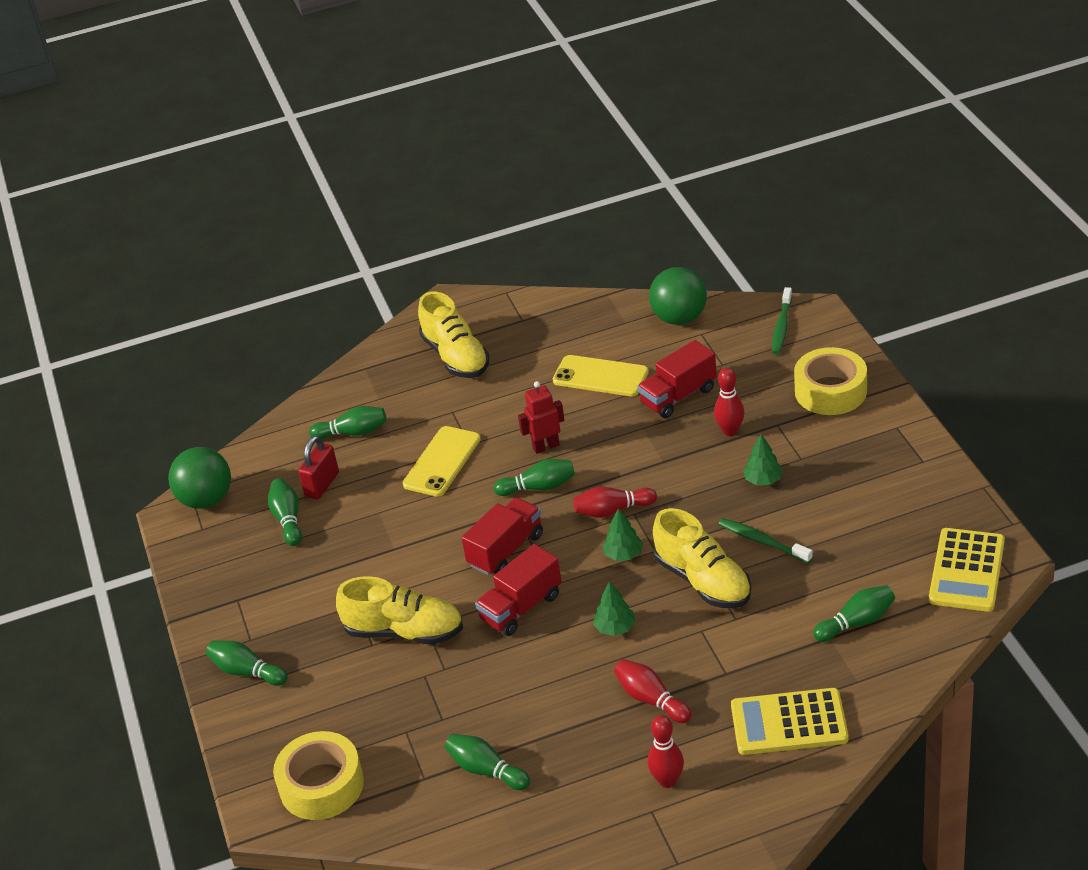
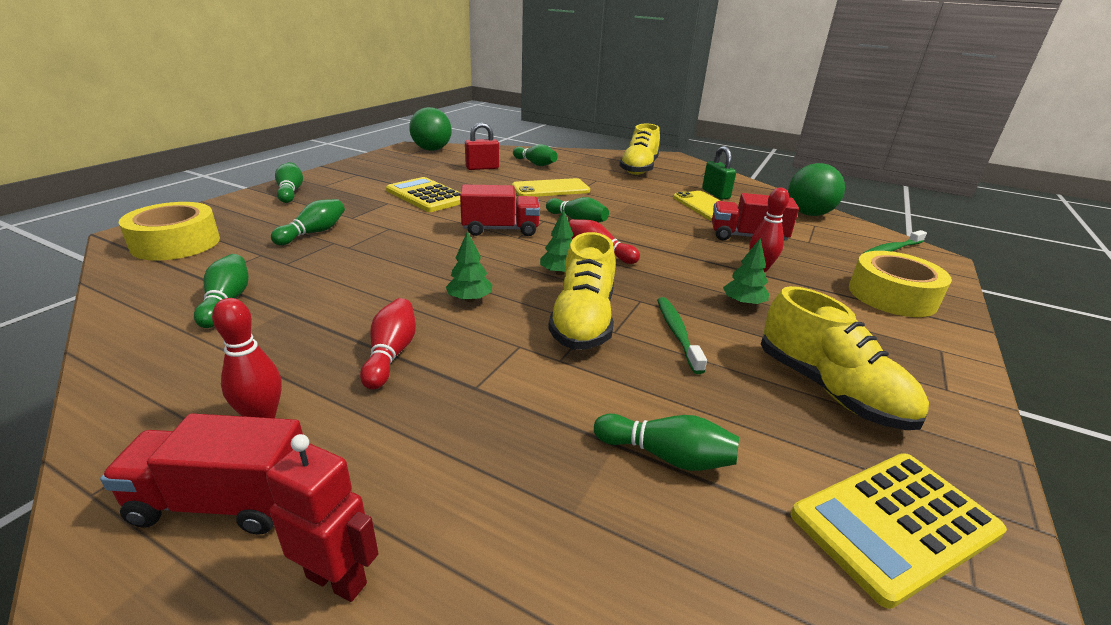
camera: 40 degrees right, 10 degrees down
(288, 519) = (441, 168): green bowling pin -> green bowling pin (313, 233)
(404, 632) = (375, 223): yellow shoe -> yellow shoe (830, 390)
(521, 607) = (447, 253): red truck -> red truck (224, 501)
(546, 446) = (617, 211): red robot -> red robot (337, 579)
(577, 346) = (715, 194): none -> green padlock
(789, 722) = (436, 478): yellow calculator -> yellow calculator (426, 196)

